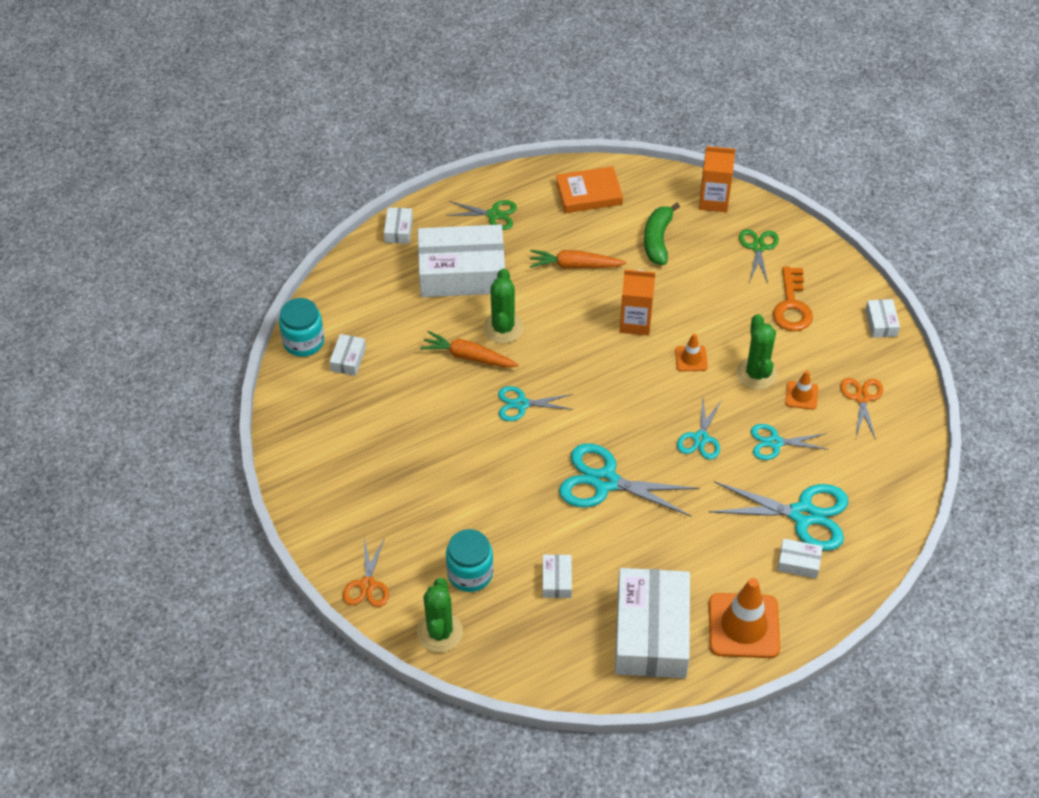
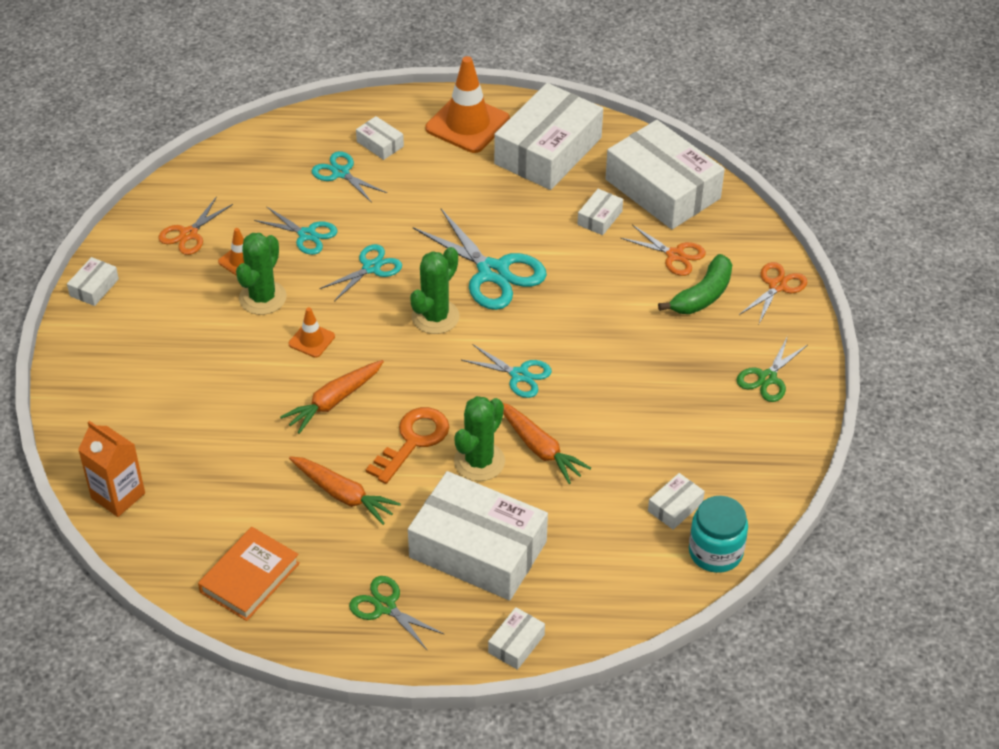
camera: 150 degrees left, 5 degrees down
(440, 632) = (731, 224): green cactus -> green cactus (435, 317)
(470, 573) = (675, 255): turquoise jar -> orange scissors
(522, 641) = (662, 189): none -> white box
(588, 193) = (250, 578): orange book -> orange book turned 75 degrees counterclockwise
(635, 322) = (334, 401): orange carton -> orange carrot
(657, 240) = (225, 480): green banana -> green banana (702, 295)
(758, 247) = (127, 418): green scissors -> green scissors (767, 378)
(792, 306) = (160, 343): orange key -> orange key (413, 440)
(803, 515) = (341, 173): turquoise scissors -> turquoise scissors, size x0.58

